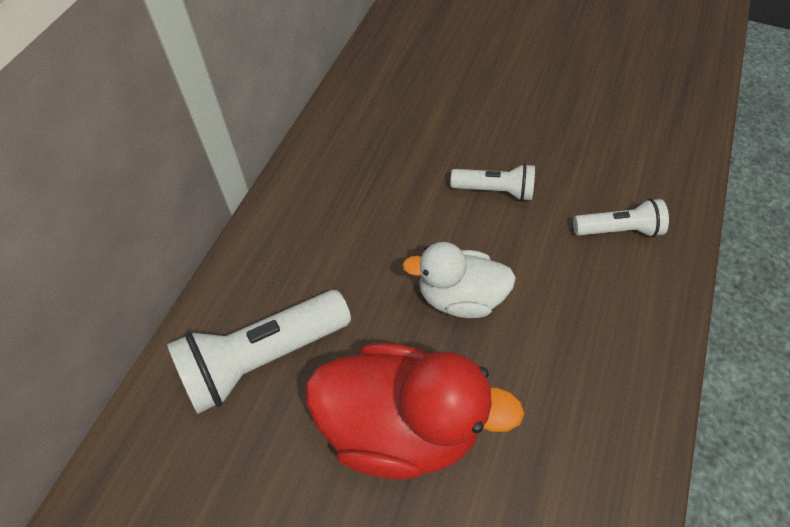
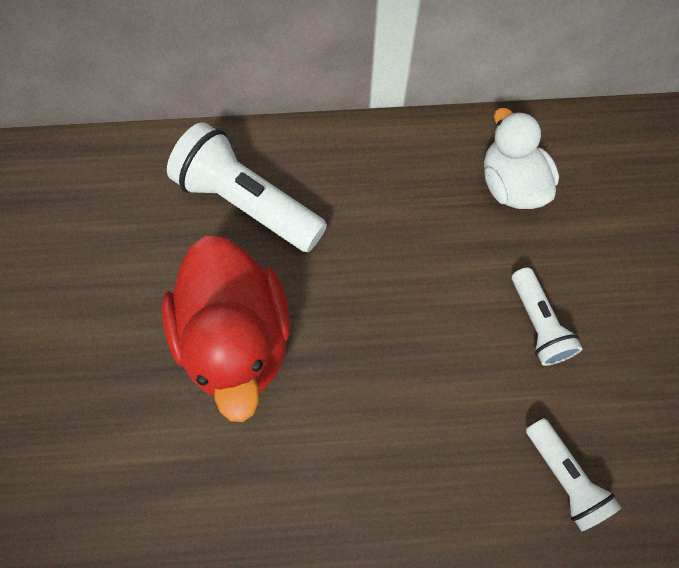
camera: 65 degrees right, 10 degrees up
(459, 297) = (388, 338): white duck -> white duck (510, 185)

